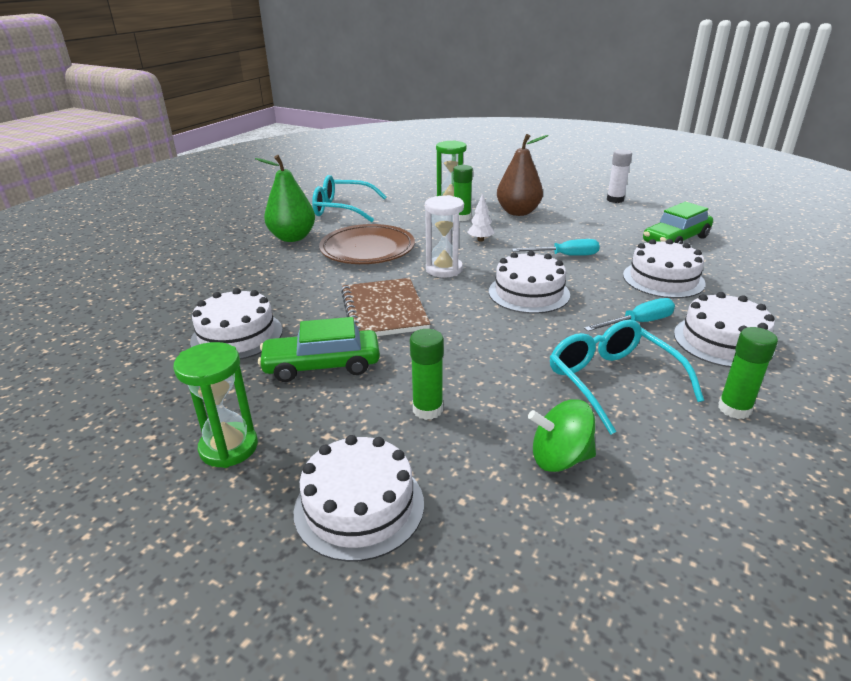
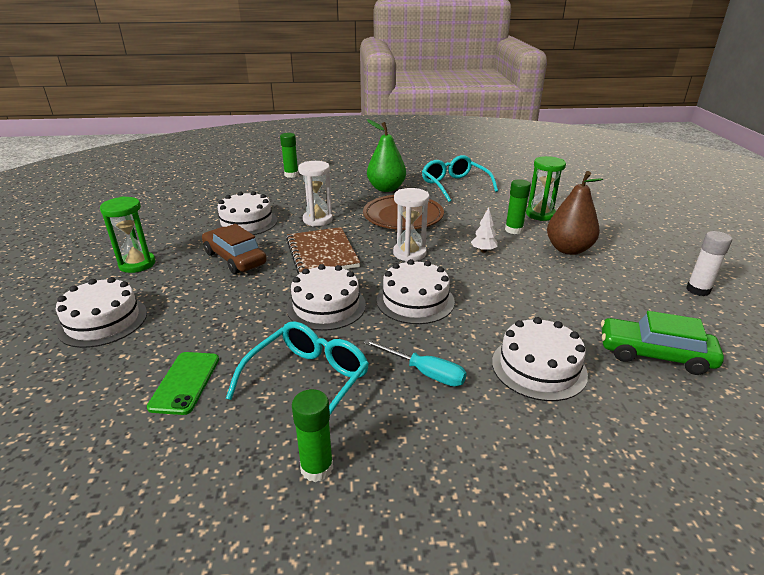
camera: 55 degrees right, 0 degrees up
(304, 291) = (317, 220): none -> white hourglass
(322, 365) = (235, 258): green car -> brown car
(384, 310) = (322, 253): brown notebook -> brown notebook turned 60 degrees counterclockwise
(427, 409) = (211, 311): green glue stick -> green glue stick (291, 175)
(560, 458) = (185, 382): green spinning top -> green phone
(565, 256) = (511, 298): turquoise screwdriver -> none
(722, 341) = (444, 437): white cake -> white cake (326, 306)

